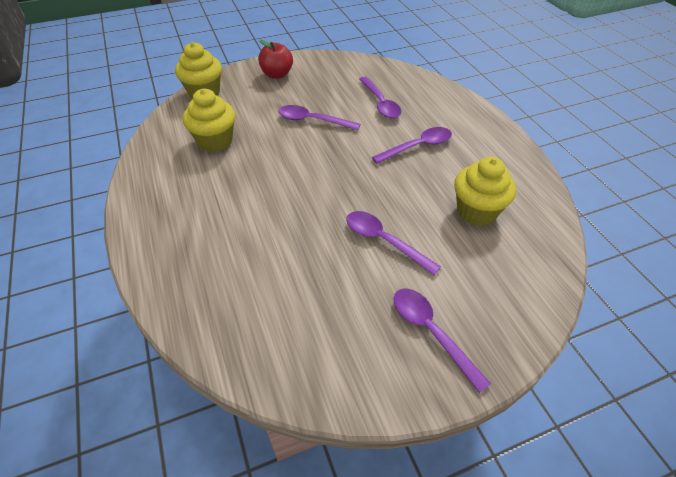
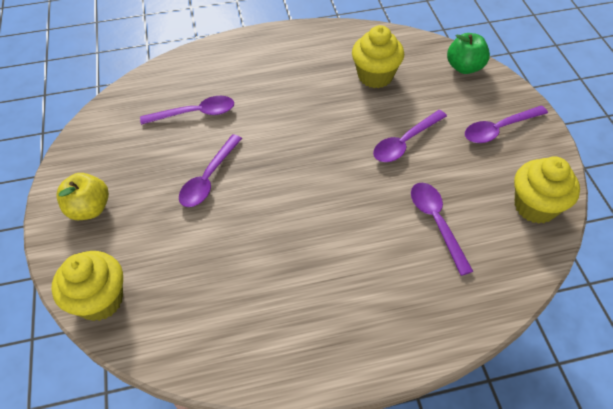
camera: 80 degrees left, 5 degrees up
(215, 141) = (221, 283): yellow cupcake -> yellow cupcake (535, 206)
(277, 74) = (89, 209): red apple -> yellow apple
(418, 146) = (279, 96): purple spoon -> purple spoon (436, 222)
(532, 295) = (464, 67): none -> green apple

